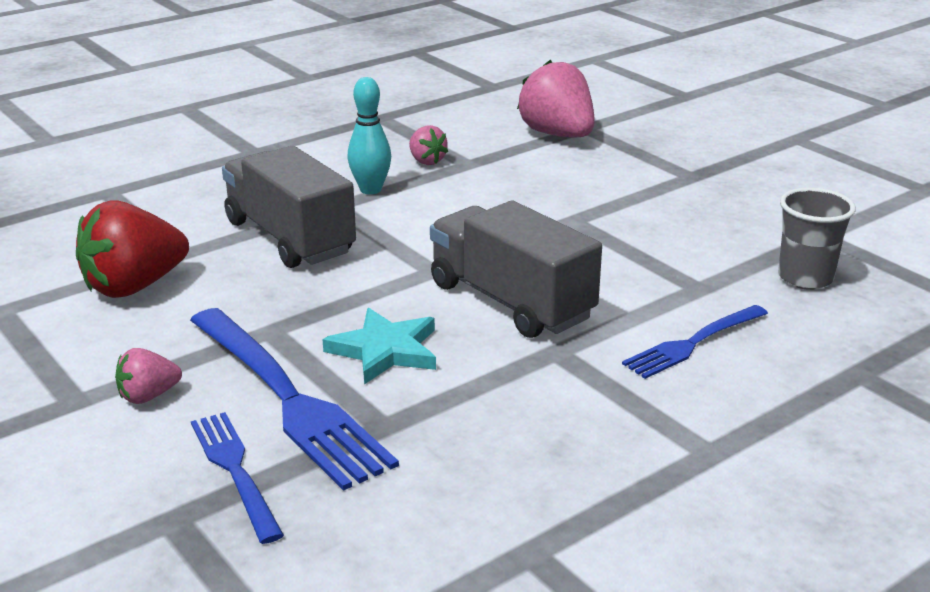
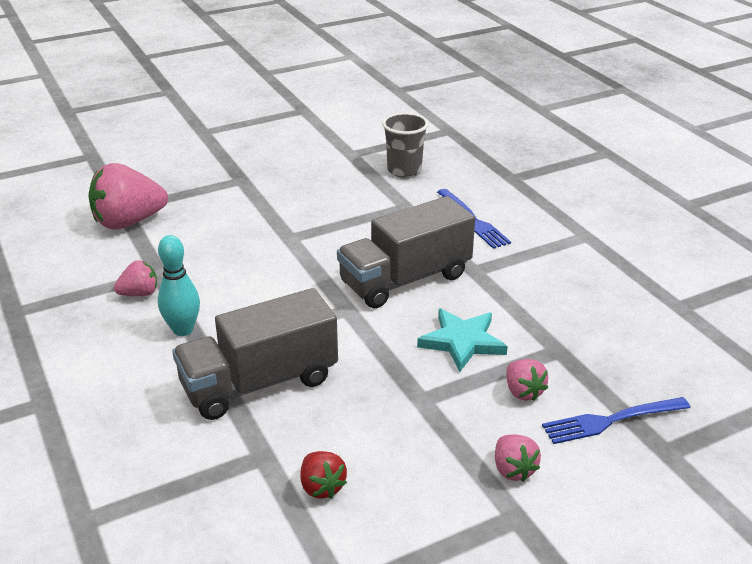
camera: 80 degrees left, 5 degrees up
(134, 286) = (321, 487): red strawberry -> red strawberry, size x0.50
(289, 399) = (523, 392): blue fork -> pink strawberry

